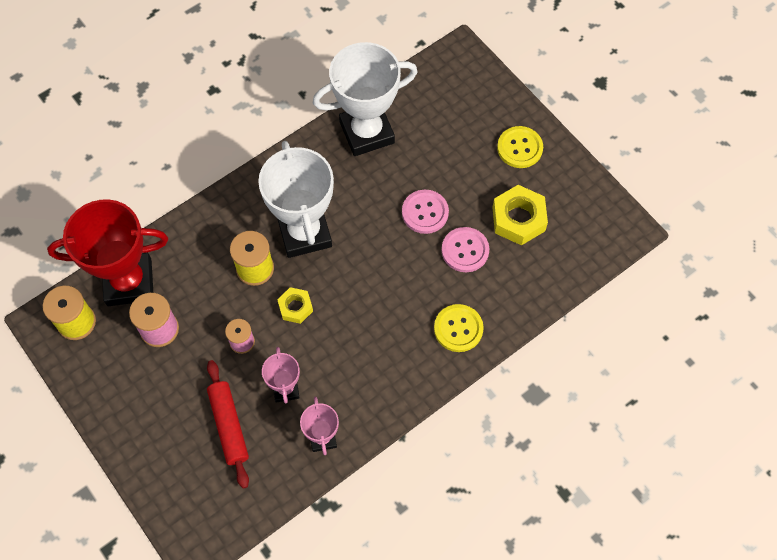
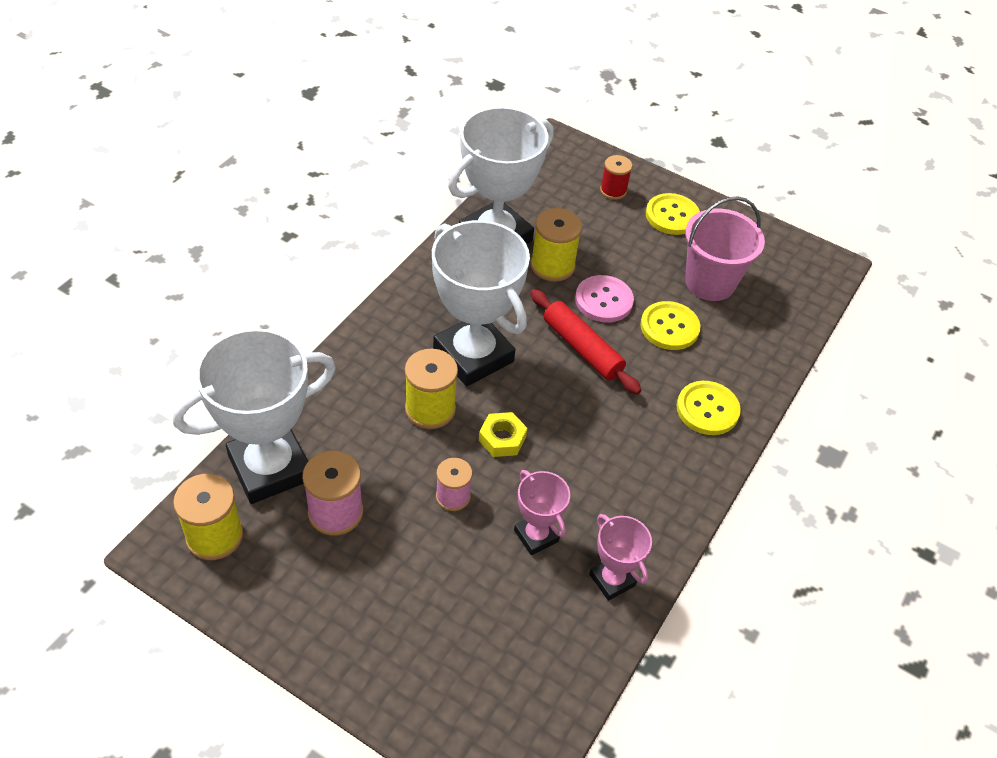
camera: 25 degrees left, 15 degrees down
(129, 282) = (270, 467): red trophy -> white trophy
(229, 425) = (483, 602): red rolling pin -> red rolling pin (582, 348)
(400, 170) = (552, 266): none -> yellow spool
(465, 250) = (669, 327): pink button -> yellow button
(482, 111) = (613, 190): none -> red spool
(518, 219) = (710, 282): yellow nut -> pink bucket

